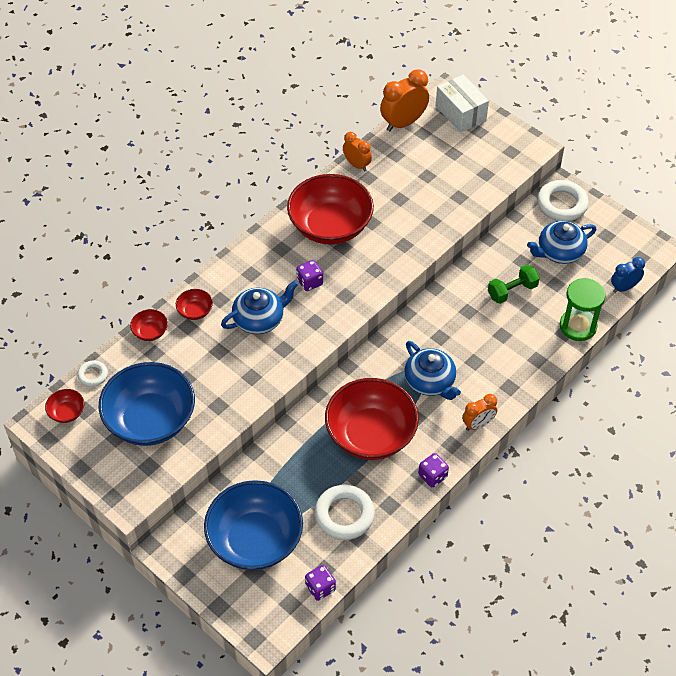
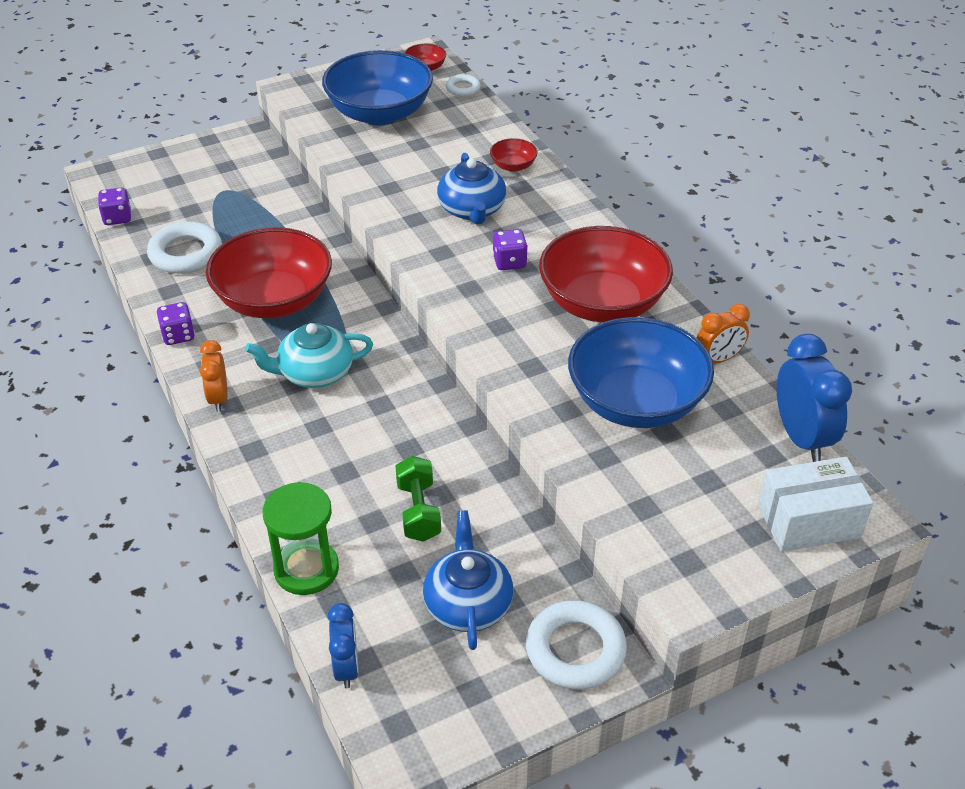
camera: 110 degrees right, 10 degrees down
(150, 332) = (500, 131): red bowl -> none
(255, 540) = (209, 188): blue bowl -> blue bowl (636, 402)
(403, 123) = (801, 438): orange clock -> blue clock
(430, 382) = (314, 373): blue teapot -> turquoise teapot

